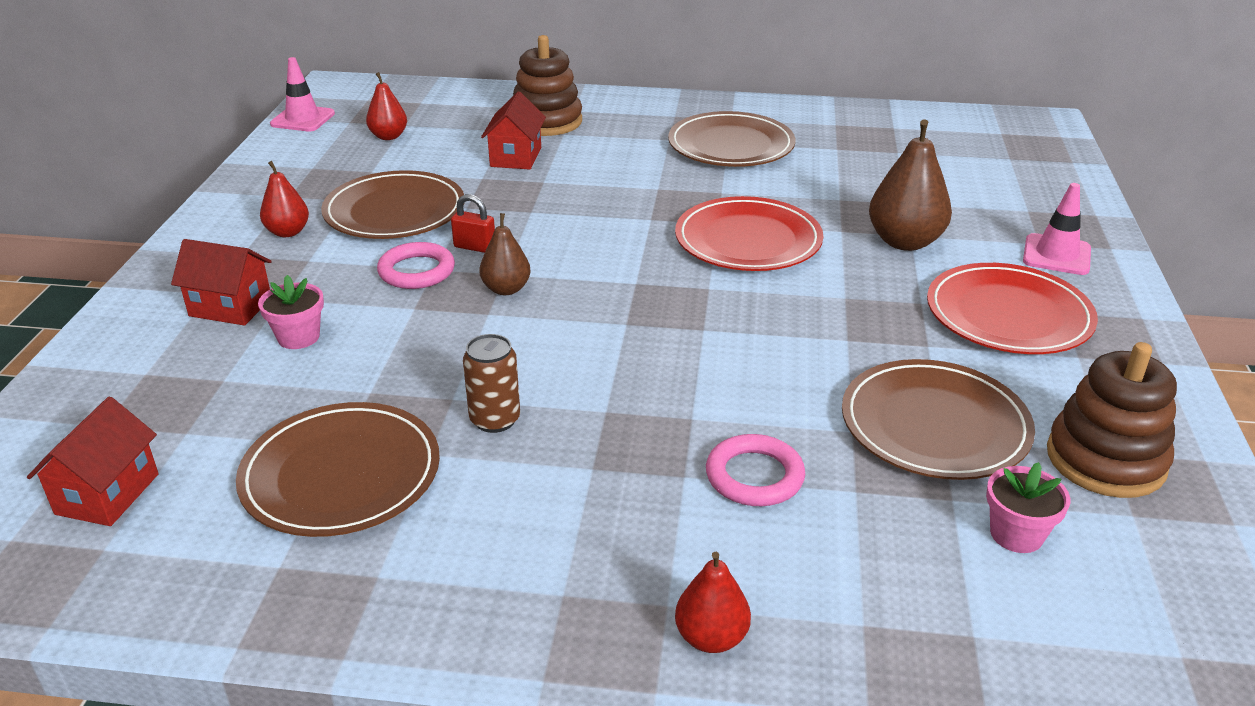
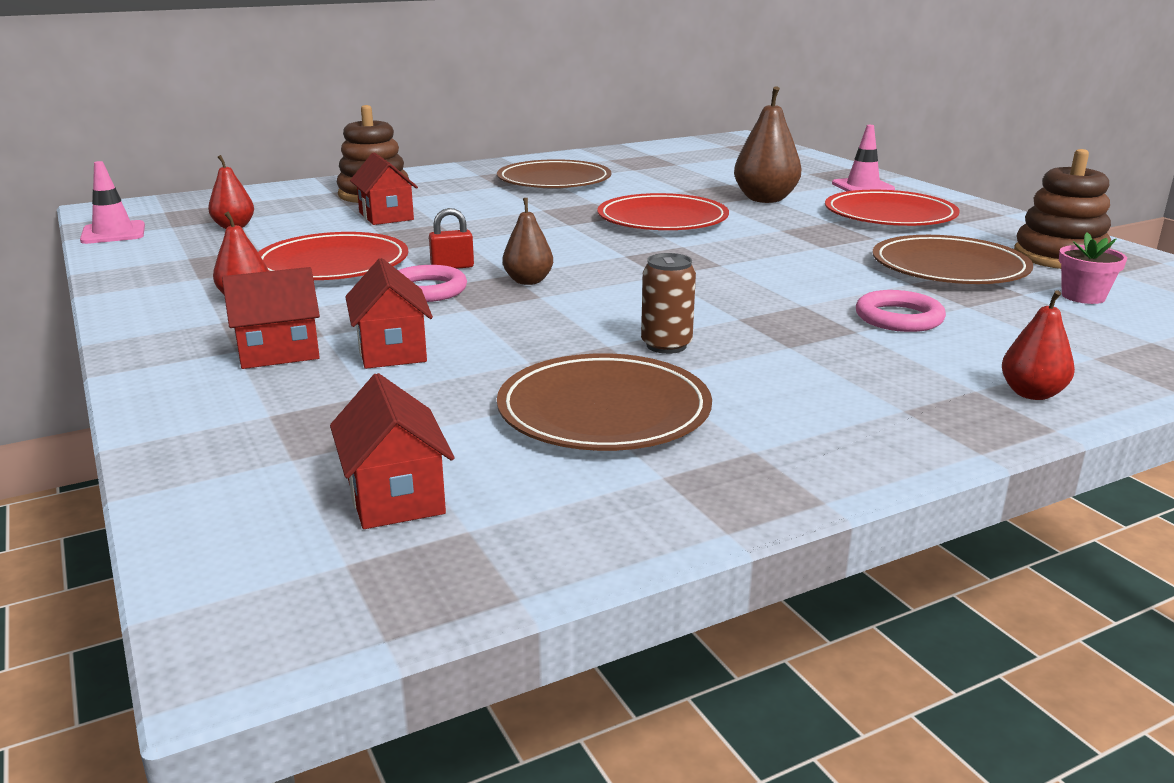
camera: 35 degrees left, 10 degrees down
(298, 337) = (391, 351): pink flower pot -> red house
(394, 211) = (333, 264): brown plate -> red plate

